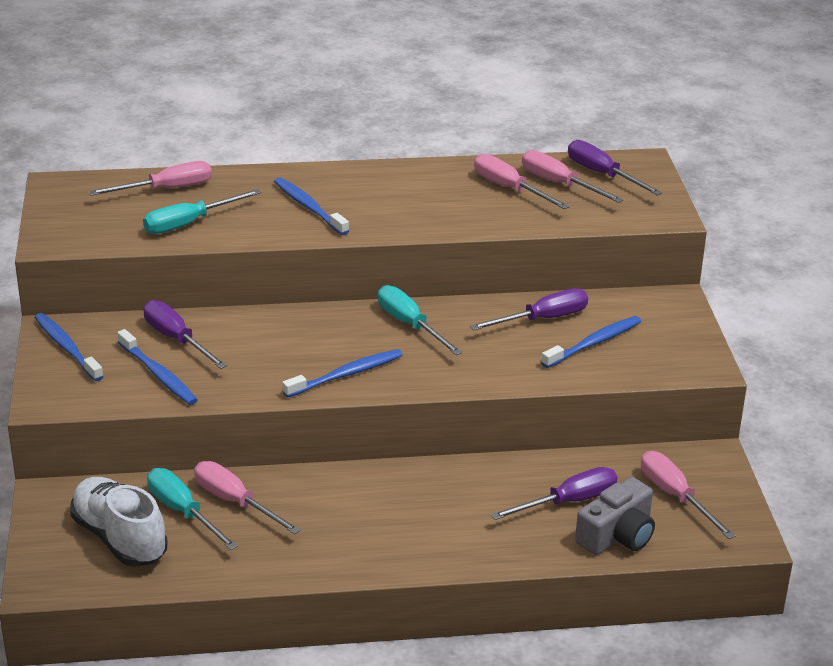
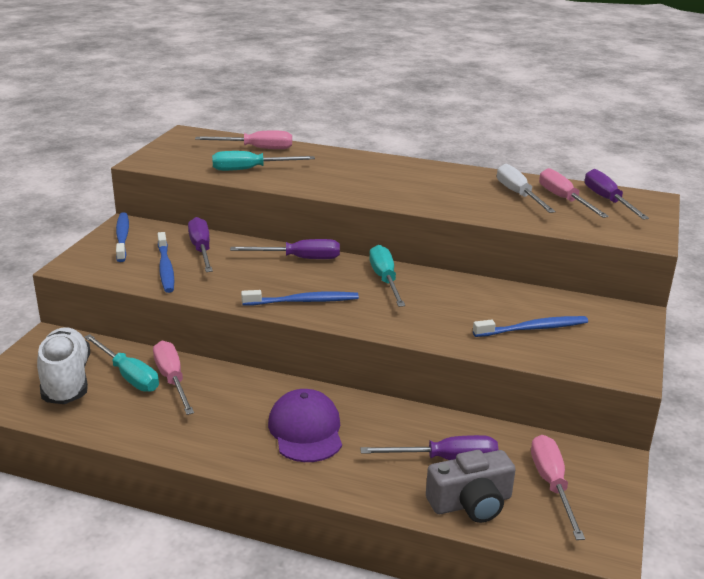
camera: 25 degrees right, 5 degrees down
(183, 512) = (128, 375): turquoise screwdriver -> turquoise screwdriver turned 150 degrees clockwise
(309, 207) = (347, 176): blue toothbrush -> none
(417, 514) = (306, 430): none -> purple cap
(509, 188) = (518, 195): pink screwdriver -> white screwdriver
(542, 319) = (500, 301): purple screwdriver -> purple screwdriver (299, 258)

